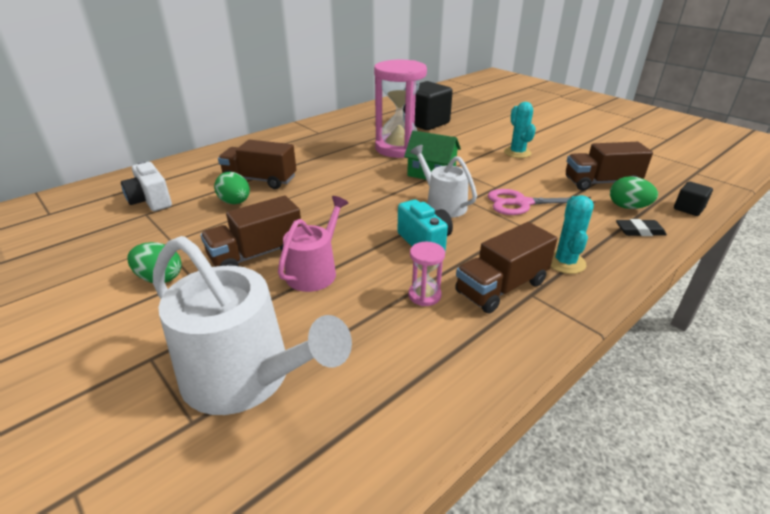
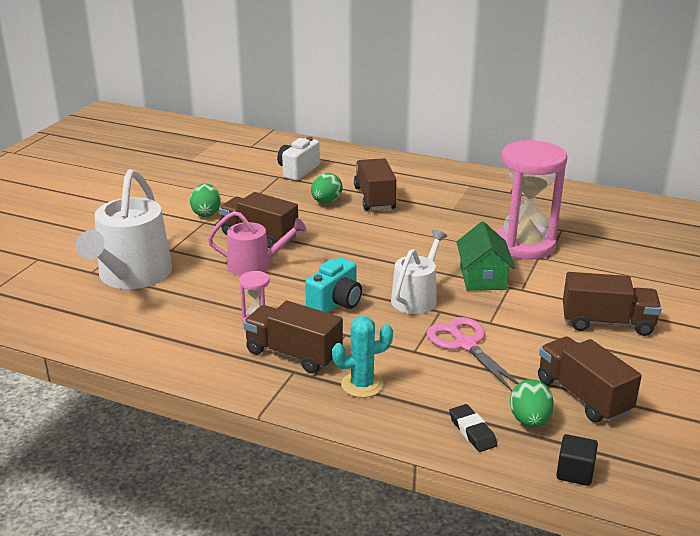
camera: 65 degrees right, 5 degrees down
(426, 123) = (624, 244): black cube -> none
(517, 153) = (607, 323): turquoise cactus -> brown truck

